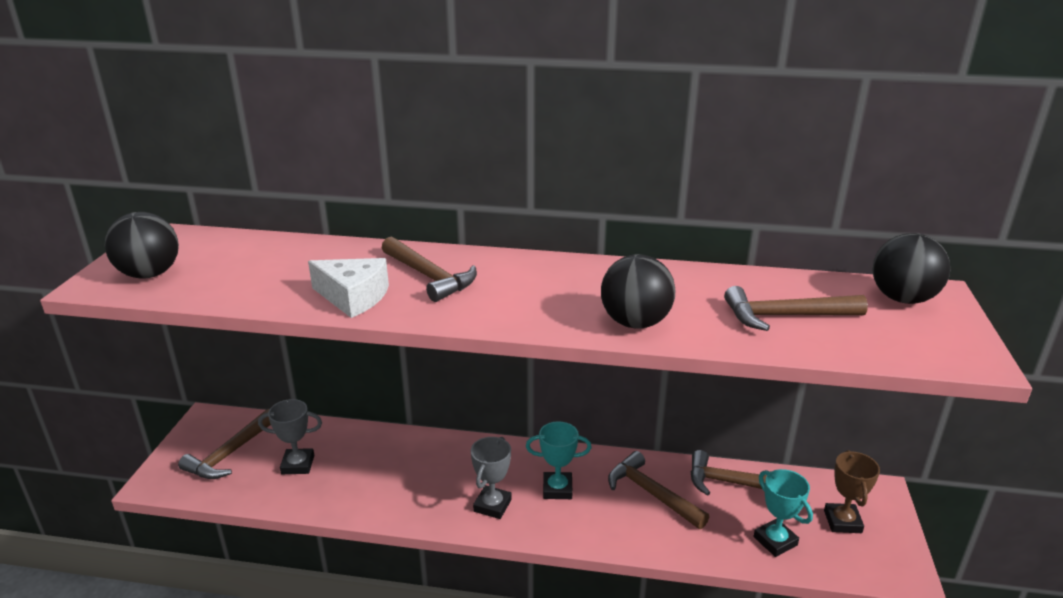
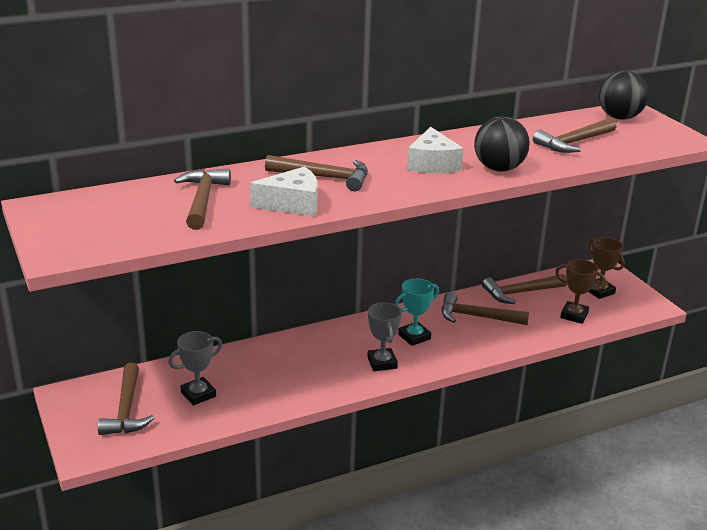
camera: 35 degrees left, 0 degrees up
(150, 274) = (93, 234): black ball -> none
(285, 267) = (202, 200): none -> brown hammer
(565, 294) = (432, 164): none -> white cheese
(775, 541) = (574, 315): turquoise trophy -> brown trophy

